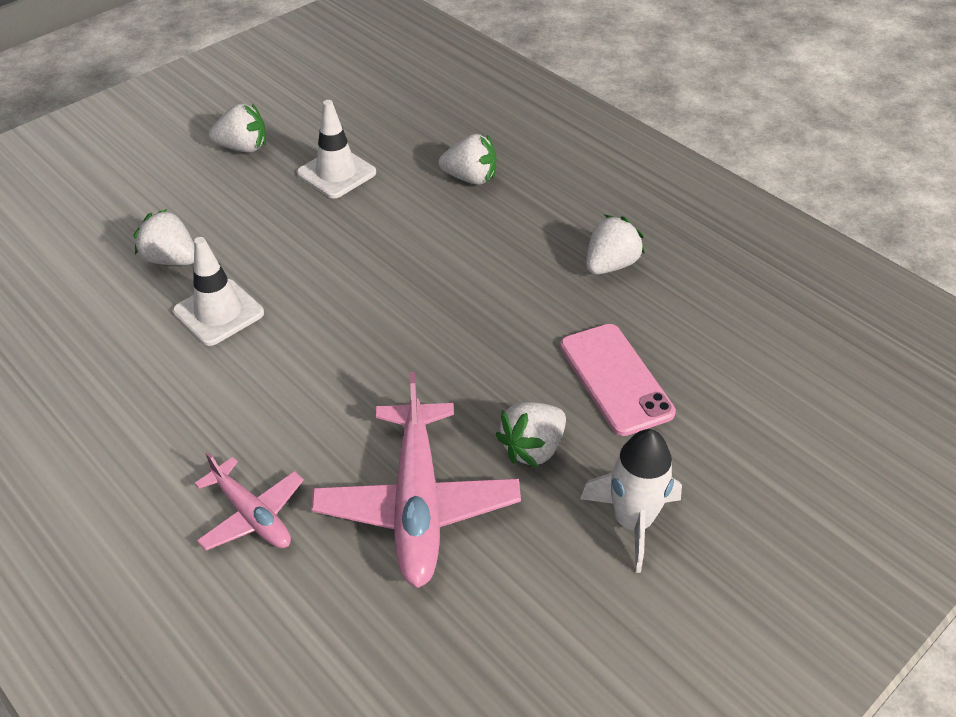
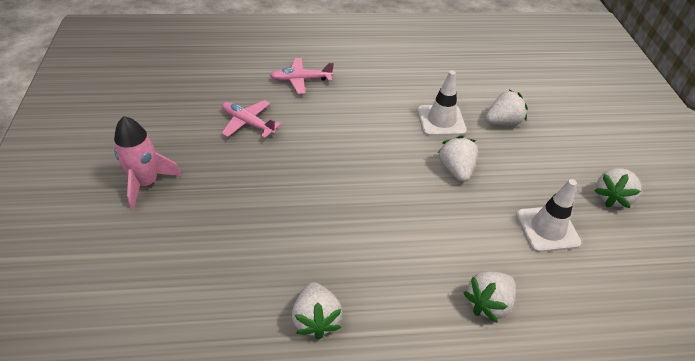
camera: 125 degrees right, 0 degrees up
(417, 504) = (248, 123): pink plane -> pink plane, size x0.58
(533, 448) = (227, 177): white strawberry -> white strawberry (455, 170)
(615, 379) = (226, 242): pink phone -> none
(632, 521) = (146, 183): white rocket -> pink rocket

